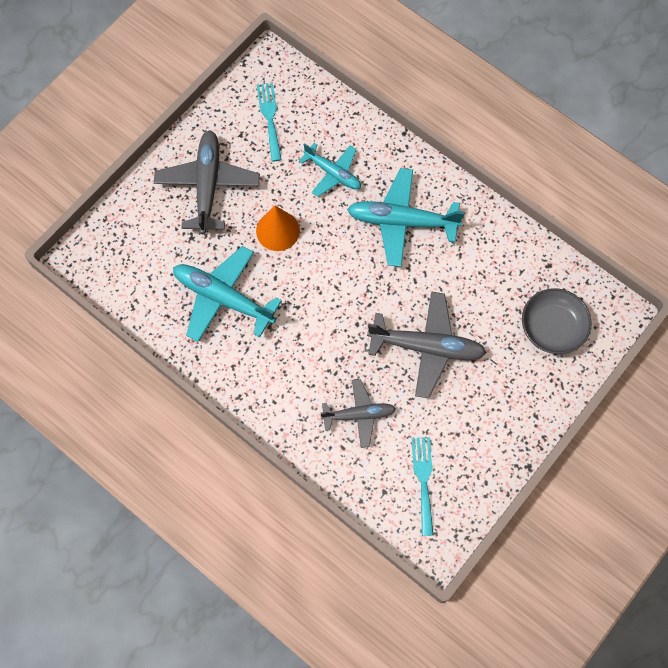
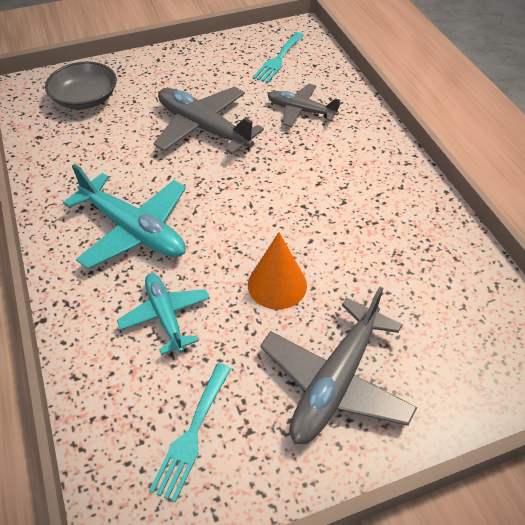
camera: 150 degrees left, 20 degrees down
(223, 298) = (381, 247): turquoise plane -> none

